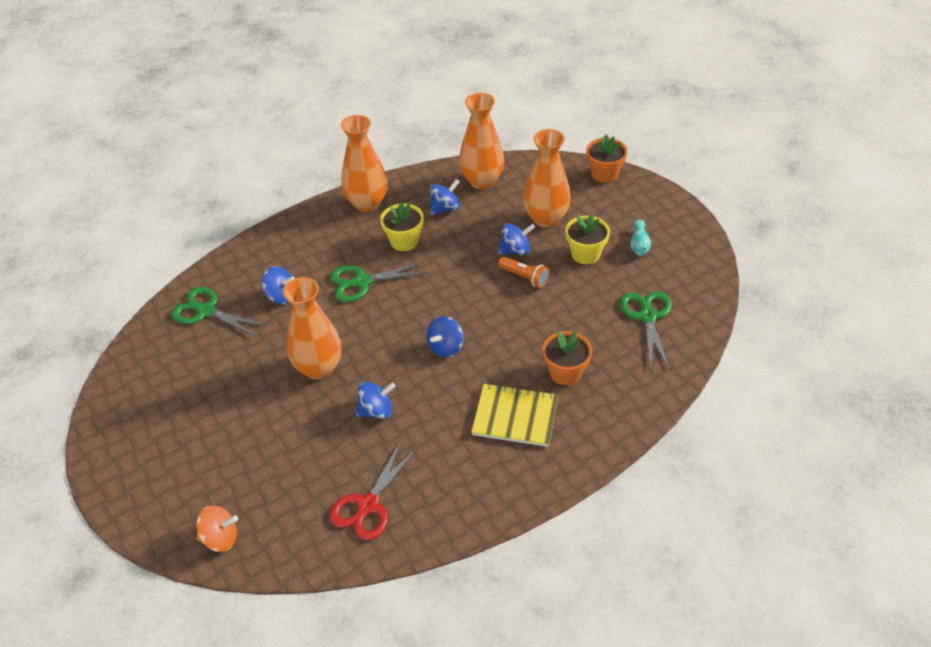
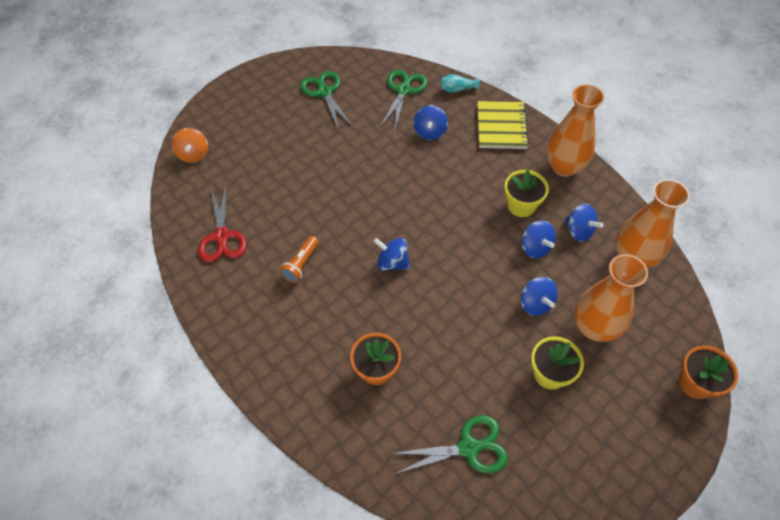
camera: 80 degrees right, 10 degrees up
(319, 368) = (355, 175): orange vase -> none
(362, 282) = (459, 184): green scissors -> green scissors (324, 92)
(368, 505) = (222, 237): red scissors -> red scissors turned 120 degrees counterclockwise
(376, 411) = (315, 224): blue spinning top -> blue spinning top (535, 247)
(515, 416) = (318, 331): yellow notebook -> yellow notebook (501, 126)
(524, 277) = (498, 317): orange flashlight -> orange flashlight (301, 264)
(639, 245) = (581, 432): turquoise vase -> turquoise vase (457, 89)

